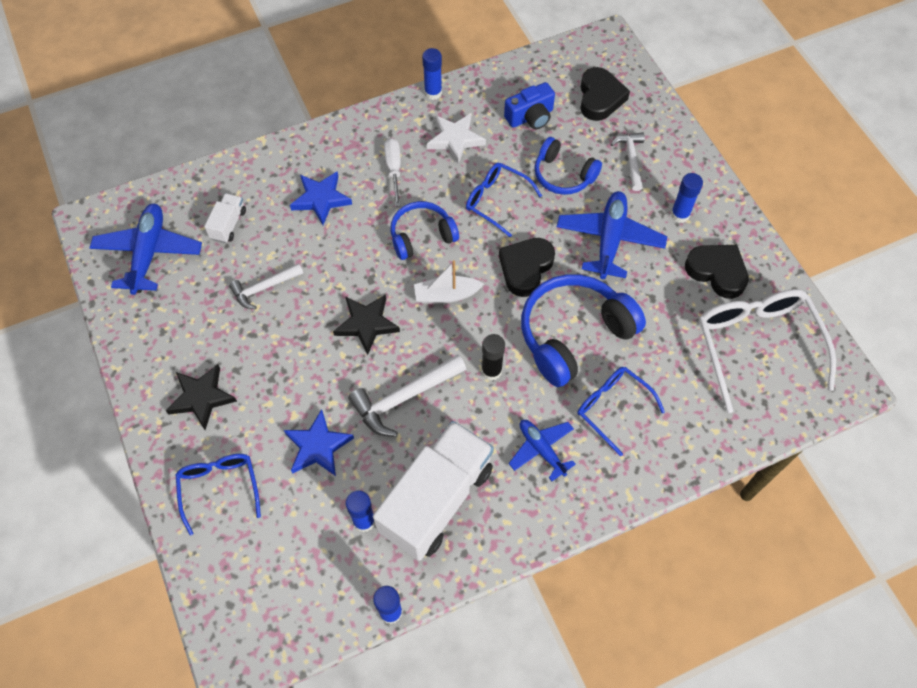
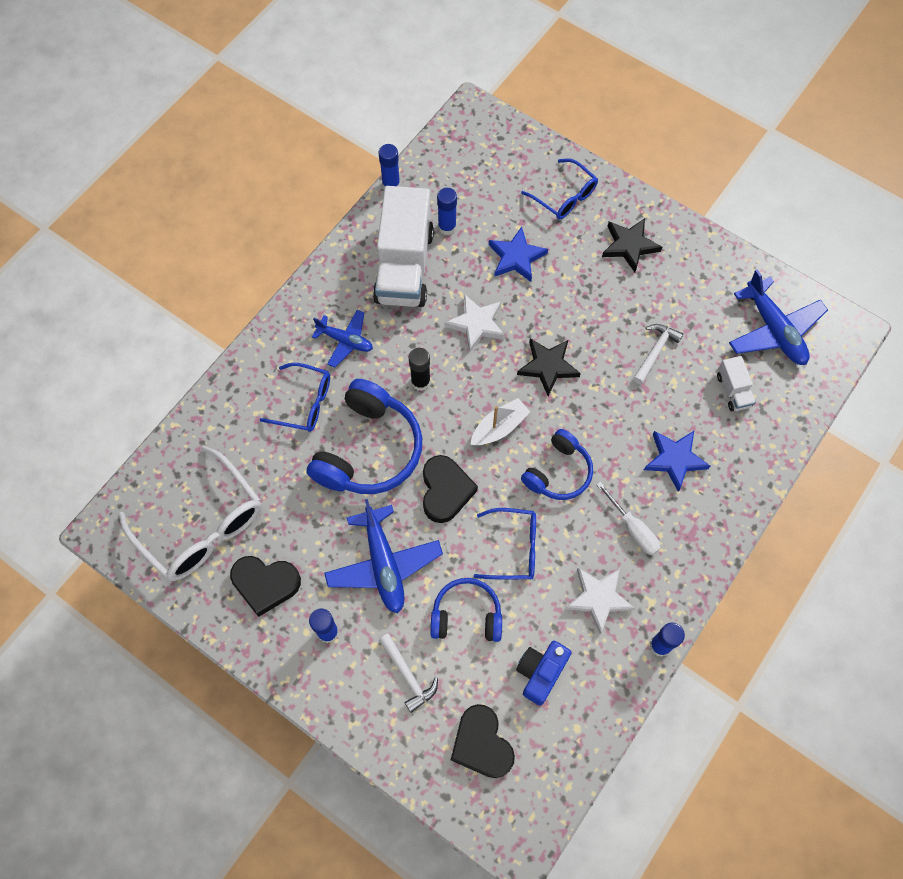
camera: 150 degrees right, 5 degrees up
(404, 398) = (476, 324): white hammer -> white star

